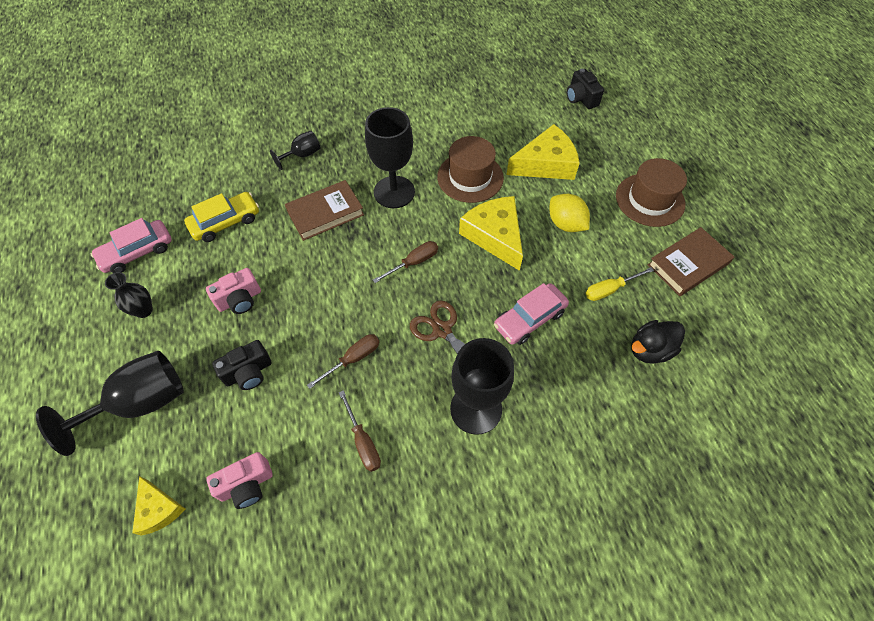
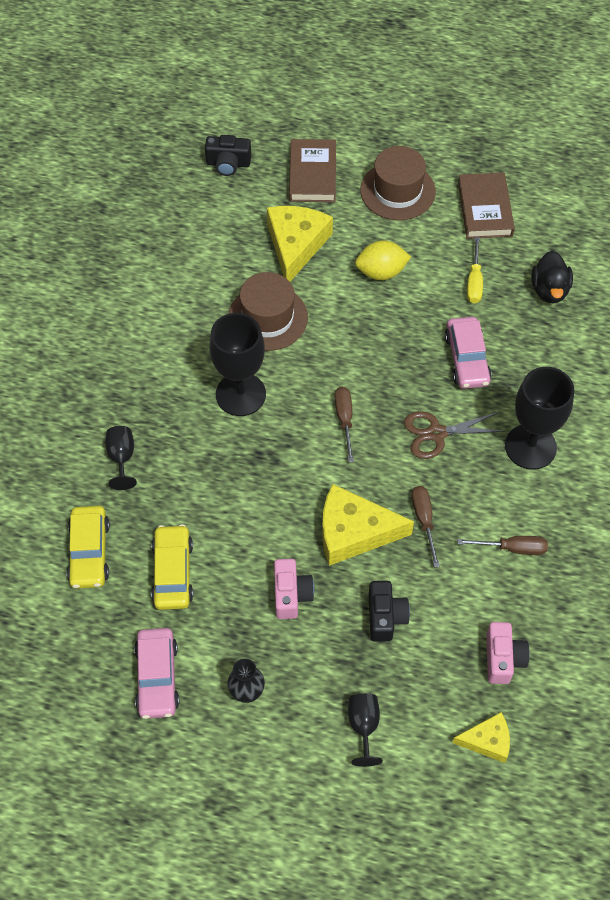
camera: 60 degrees left, 0 degrees up
(141, 403) = (363, 726): black goblet -> black goblet, size x0.53
(220, 172) = (89, 552): none -> yellow car
(325, 213) = (226, 470): brown book -> brown book (312, 174)
(495, 236) = (357, 336): yellow cheese -> yellow cheese (354, 532)

